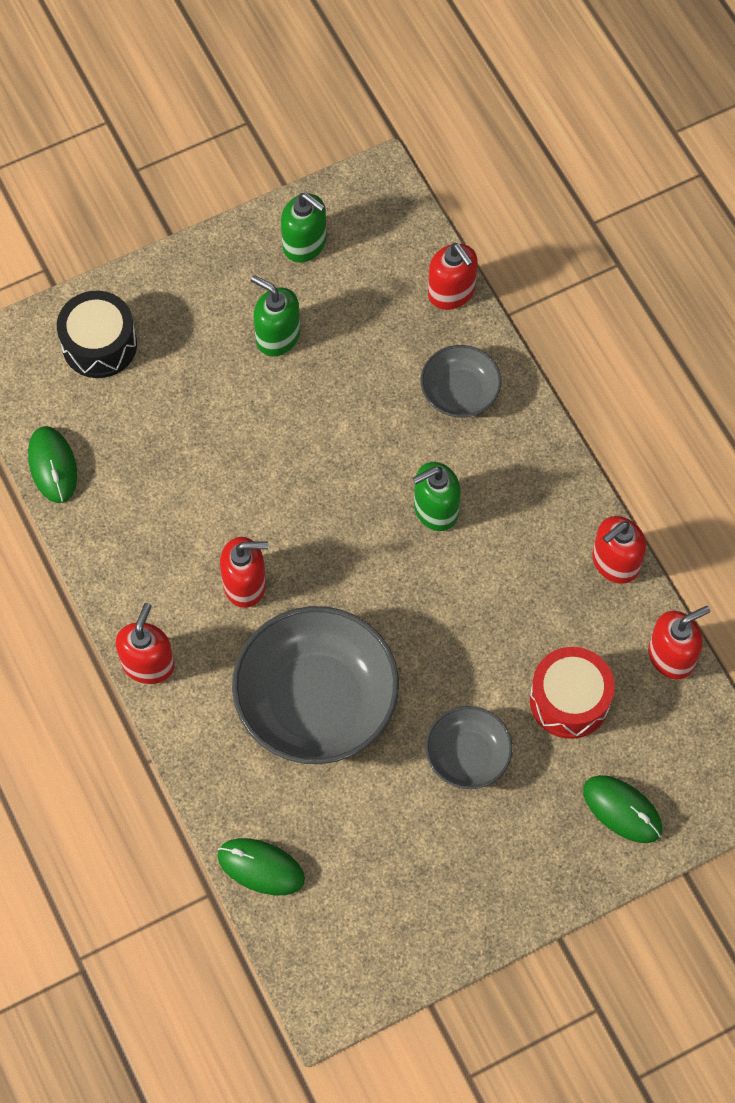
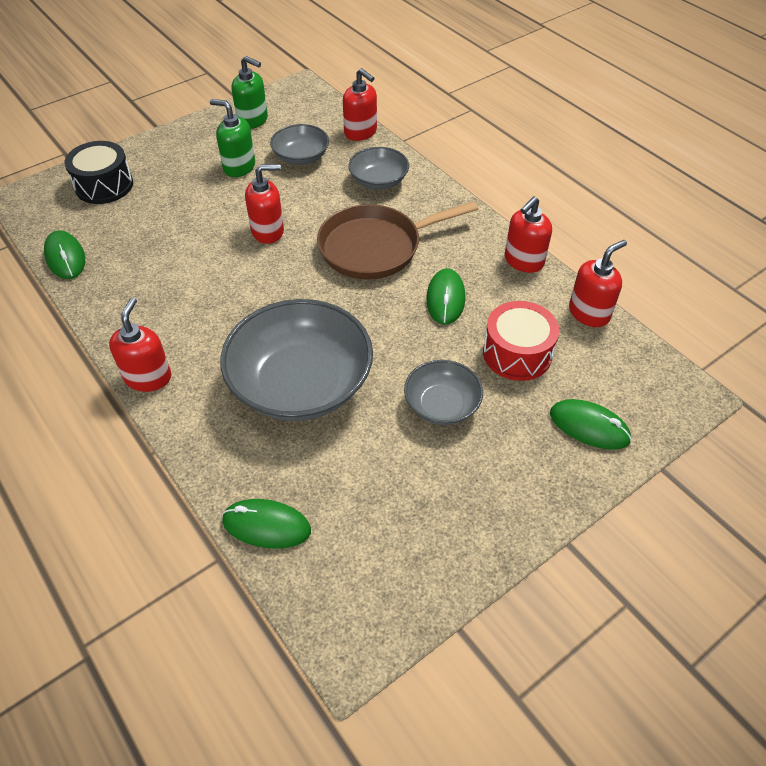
camera: 10 degrees left, 15 degrees down
(245, 584) = (229, 312): red soap dispenser -> red soap dispenser (268, 231)
(363, 330) = (301, 157): none -> grey bowl
(435, 510) = (375, 247): green soap dispenser -> brown pan
(504, 606) = (445, 299): none -> green mouse

